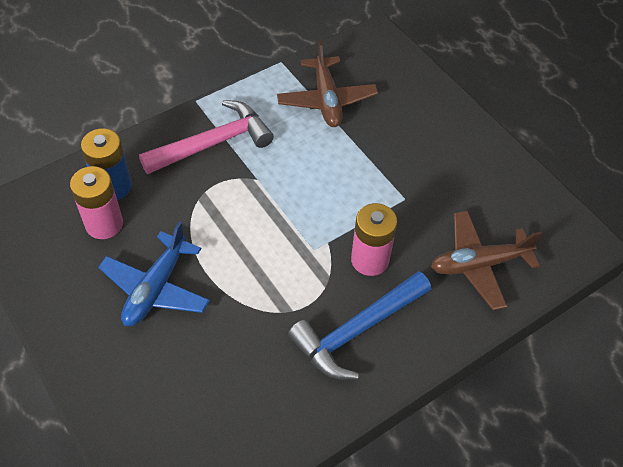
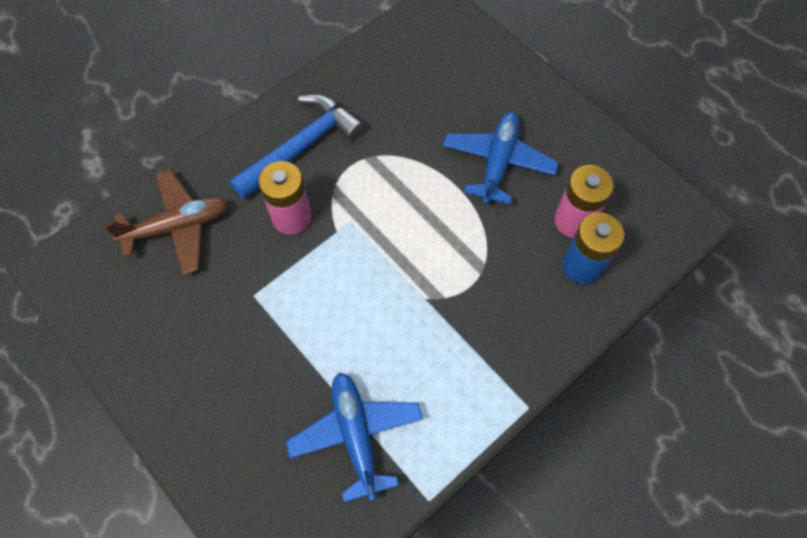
camera: 175 degrees right, 10 degrees up
(213, 143) = (488, 341): pink hammer -> none
(326, 100) = (356, 435): brown plane -> blue plane

